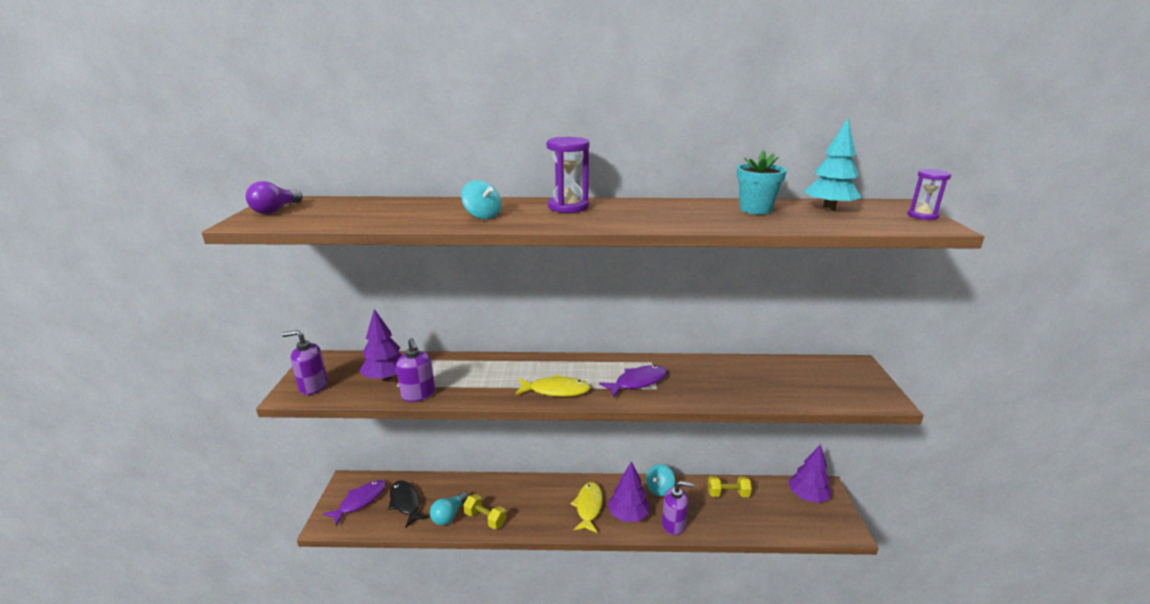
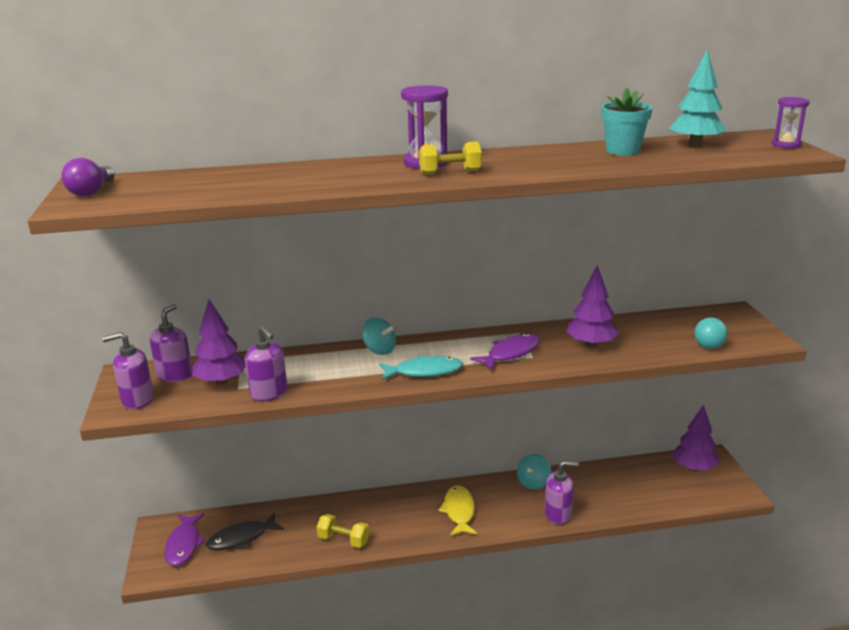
camera: 10 degrees left, 0 degrees up
(353, 367) = (175, 375): none -> purple soap dispenser
(360, 501) = (184, 544): purple fish -> purple fish turned 150 degrees clockwise
(406, 503) = (241, 538): black fish -> black fish turned 75 degrees counterclockwise
(449, 515) = (299, 543): turquoise light bulb -> turquoise light bulb (709, 342)
(482, 216) = (339, 179): turquoise spinning top -> turquoise spinning top (379, 350)
(556, 390) = (424, 372): yellow fish -> turquoise fish
(628, 515) = (506, 513): purple tree -> purple tree (591, 344)
(728, 494) = (609, 477): yellow dumbbell -> yellow dumbbell (450, 173)

